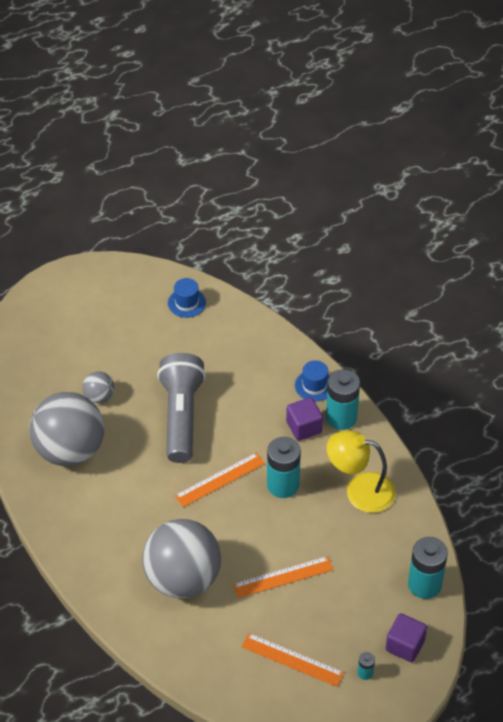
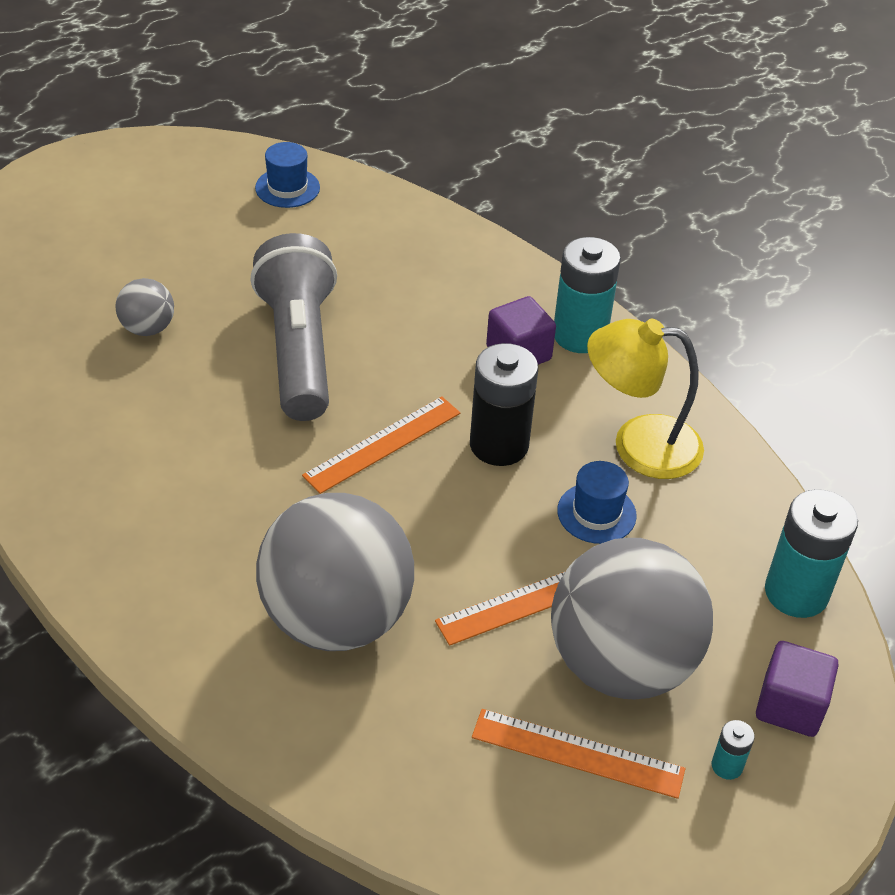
camera: 10 degrees left, 5 degrees down
(70, 450) = (98, 414): grey ball -> grey ball (621, 664)
(283, 485) = (499, 445): turquoise battery -> black battery
(314, 385) = (524, 292): blue hat -> blue hat (596, 513)

